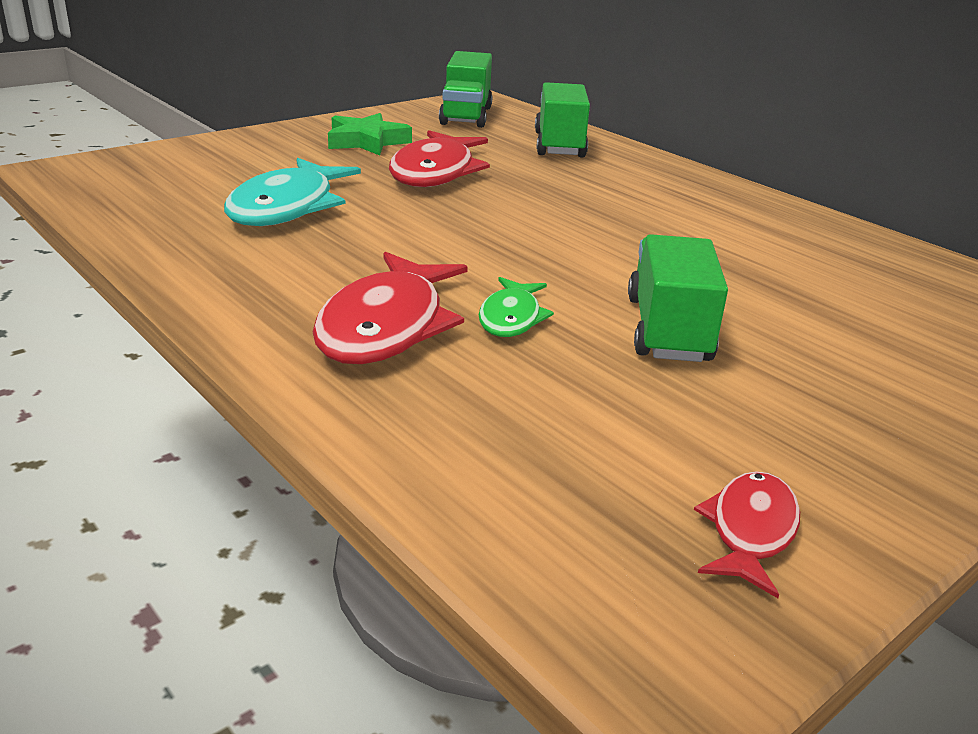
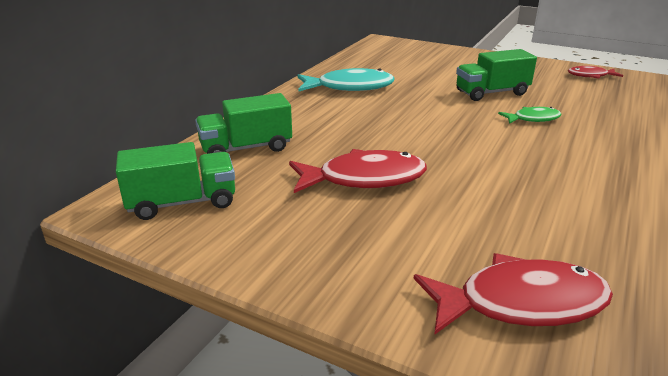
camera: 110 degrees left, 0 degrees up
(287, 207) = (508, 213): turquoise fish -> turquoise fish (349, 87)
(367, 141) = (316, 230): green star -> none
(387, 326) = (587, 140): red fish -> red fish (520, 303)

